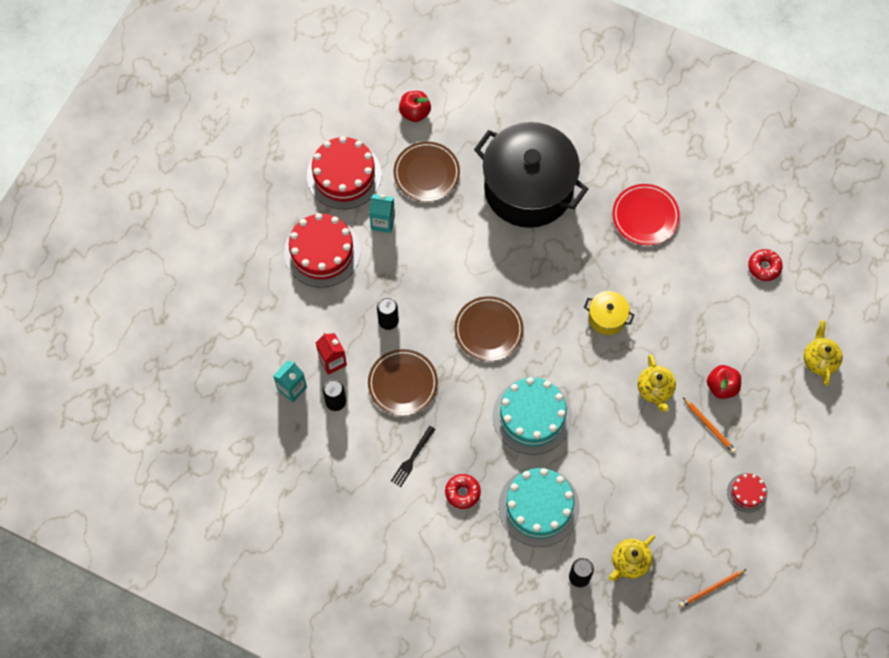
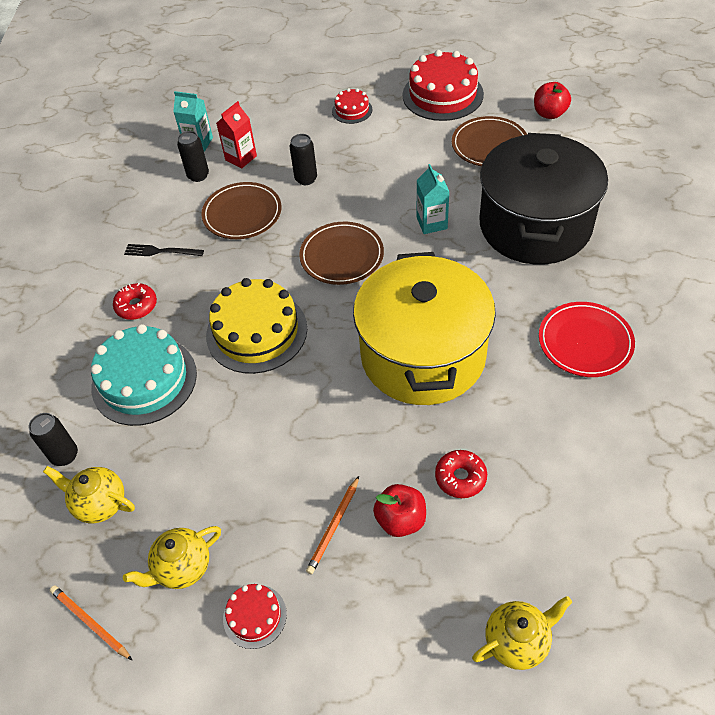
camera: 70 degrees right, 15 degrees down
(322, 252) = (352, 110): red cake -> red cake, size x0.50
(383, 222) = (412, 136): turquoise carton -> turquoise carton (431, 223)
(532, 416) = (256, 331): turquoise cake -> yellow cake
(607, 317) = (423, 355): yellow pot -> yellow pot, size x2.43
(655, 390) = (353, 442): yellow teapot -> yellow teapot (182, 568)
(764, 267) = (614, 505): red donut -> red donut (460, 477)

